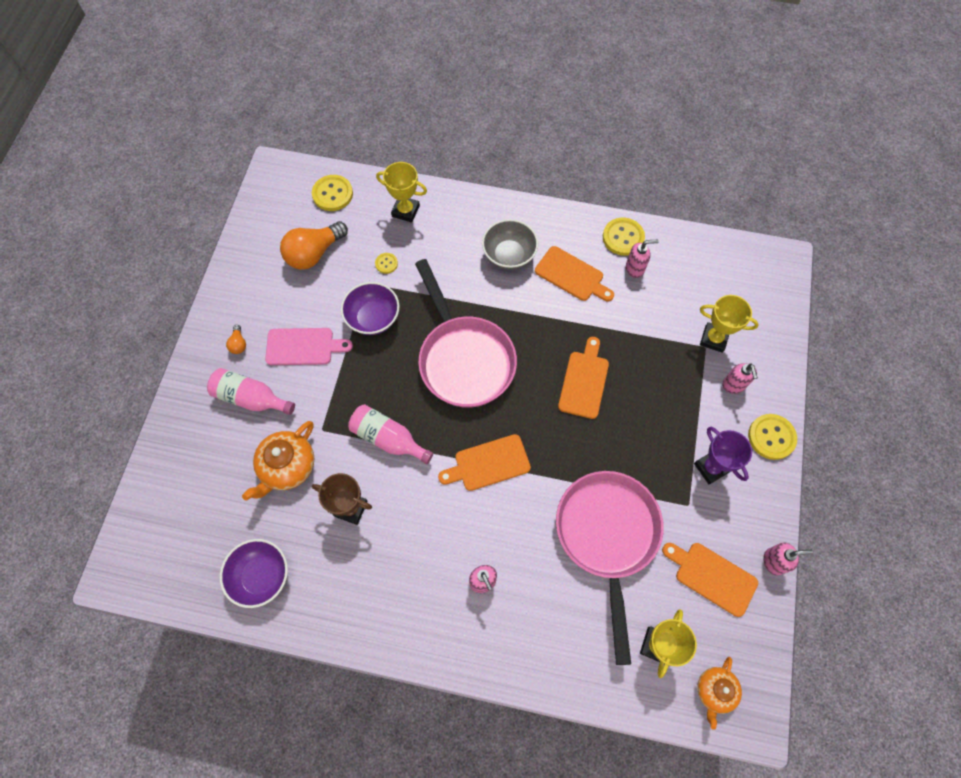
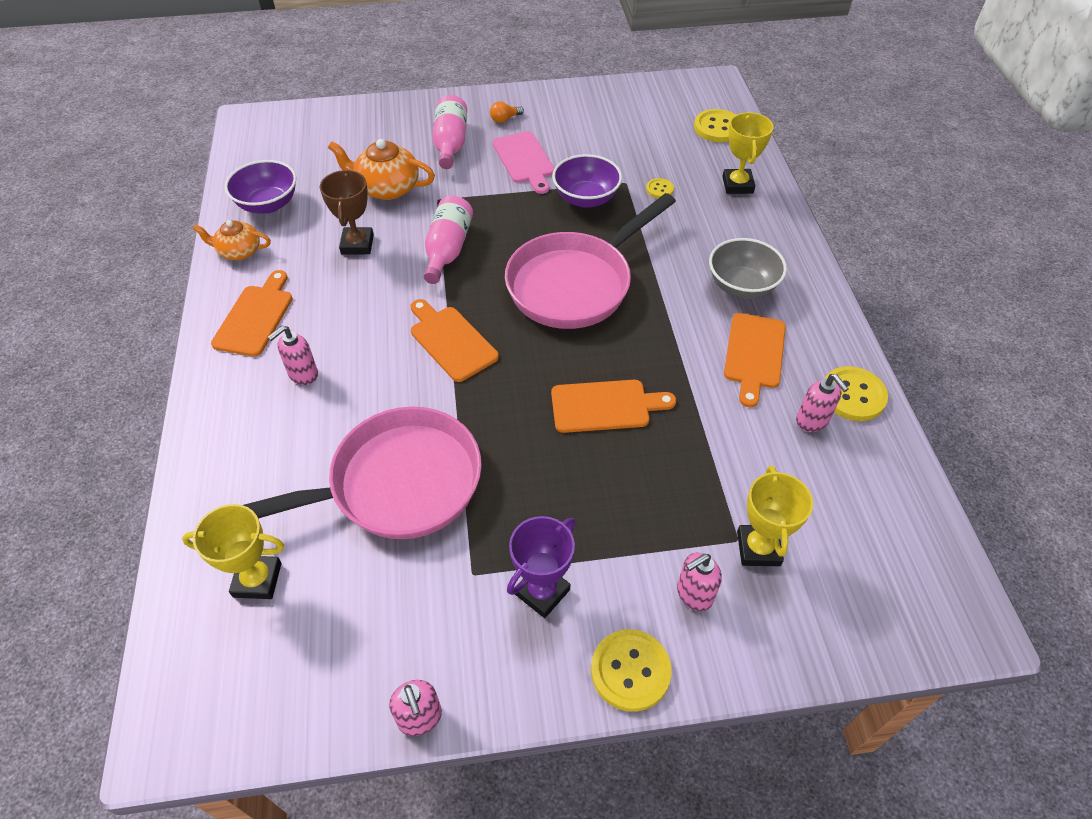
camera: 70 degrees right, 15 degrees down
(314, 253) = (637, 136): orange light bulb -> none
(712, 576) = (373, 630): orange cutting board -> orange cutting board (256, 317)
(714, 691) = (203, 671): orange teapot -> orange teapot (239, 251)

